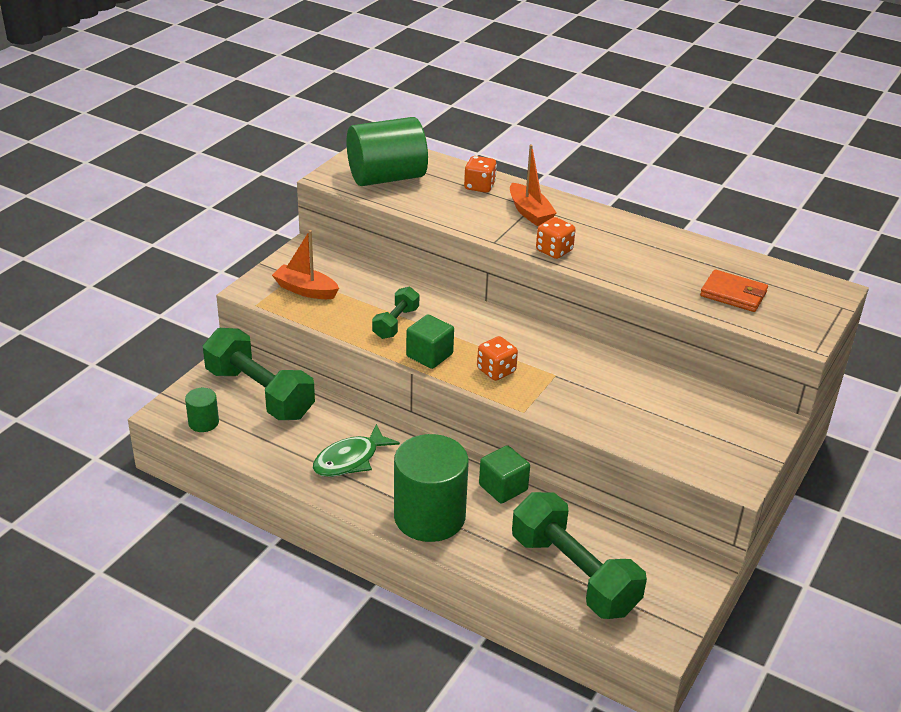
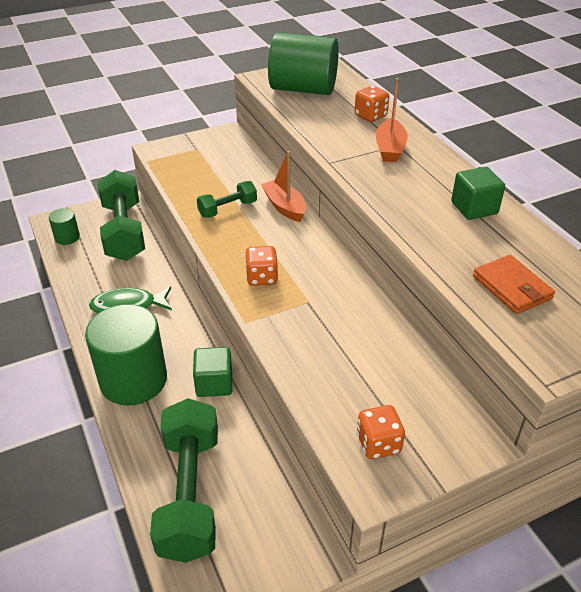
camera: 35 degrees right, 5 degrees up
(305, 290) = (192, 162): orange boat -> orange boat (284, 207)
(429, 355) = (224, 244): green cube -> green cube (474, 208)
(554, 251) = (374, 186): orange dice -> orange dice (378, 444)

